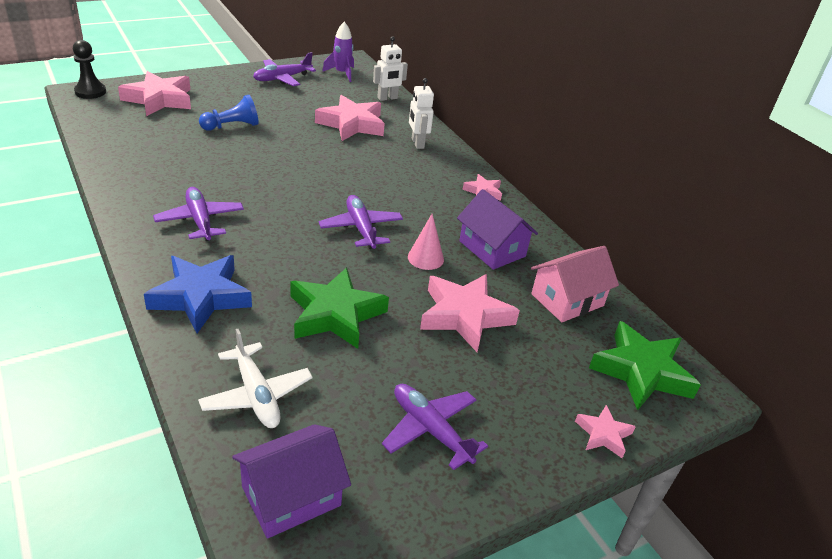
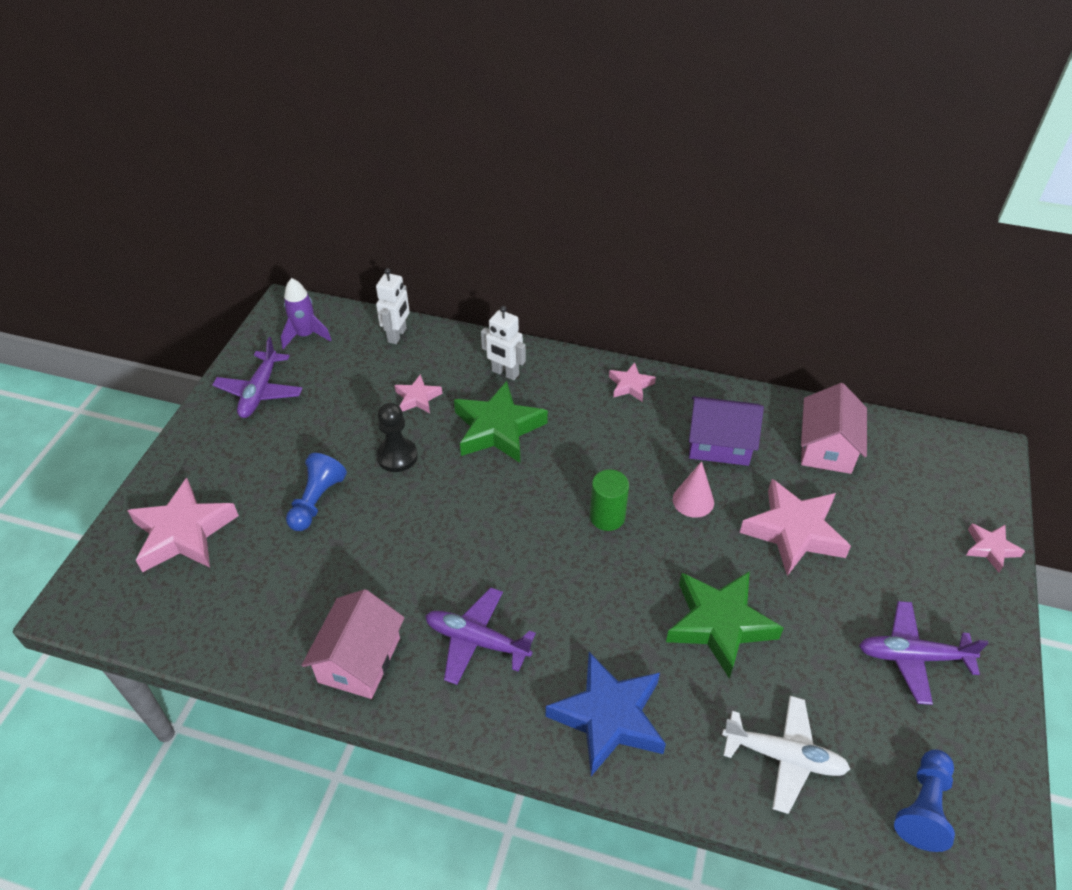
camera: 40 degrees left, 10 degrees up
(90, 92) = (87, 591): black pawn -> black pawn (397, 456)
(139, 187) = (359, 660): none -> pink house
(291, 496) = (923, 807): purple house -> blue pawn
(352, 124) = (417, 398): pink star -> pink star, size x0.51
(361, 228) = (607, 517): purple plane -> green cylinder
(641, 371) = (942, 470): green star -> green star (498, 429)

